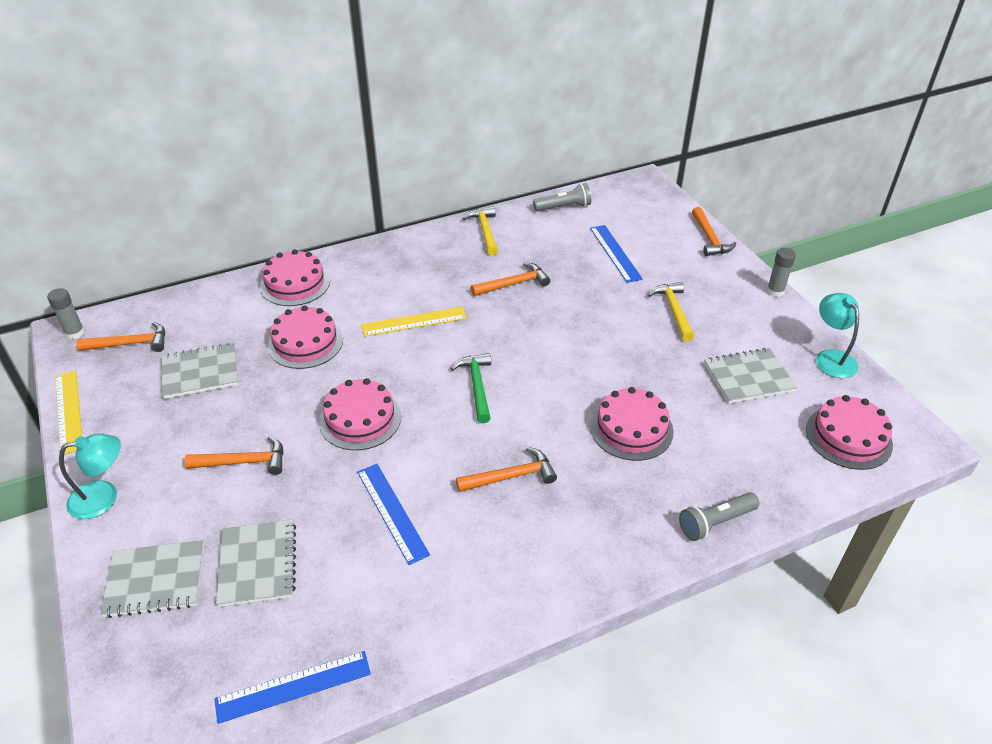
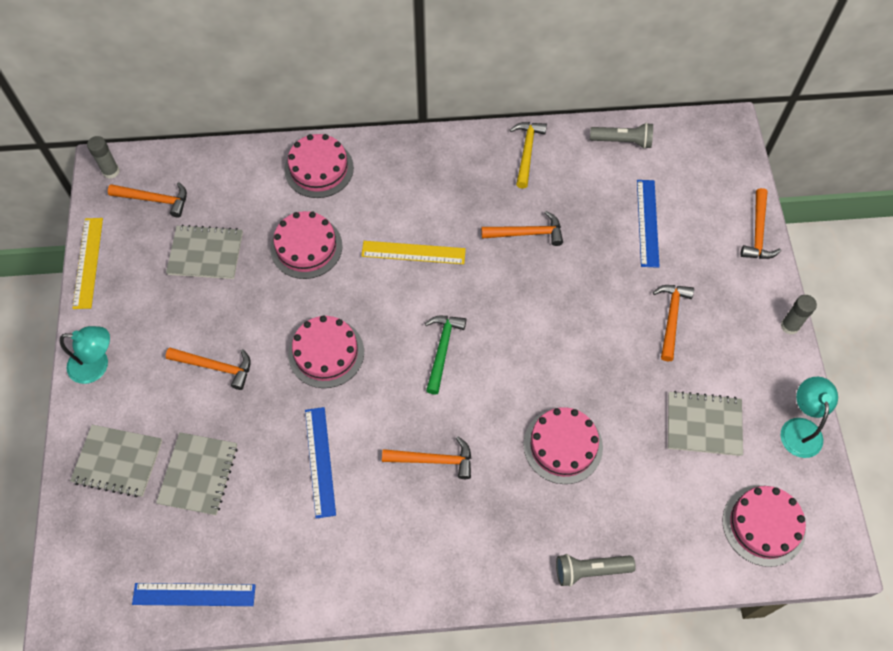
camera: 20 degrees right, 20 degrees up
(674, 310) = (671, 318): yellow hammer -> orange hammer

